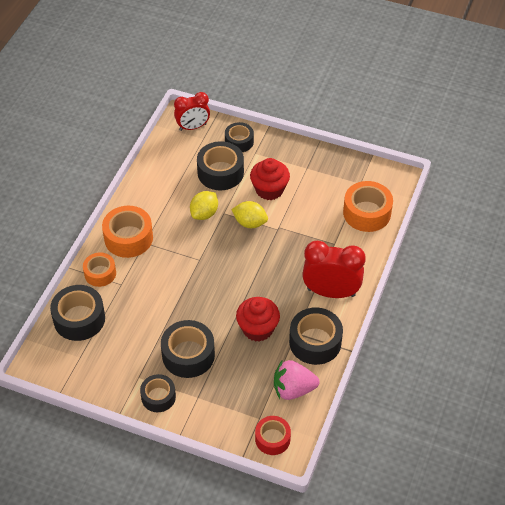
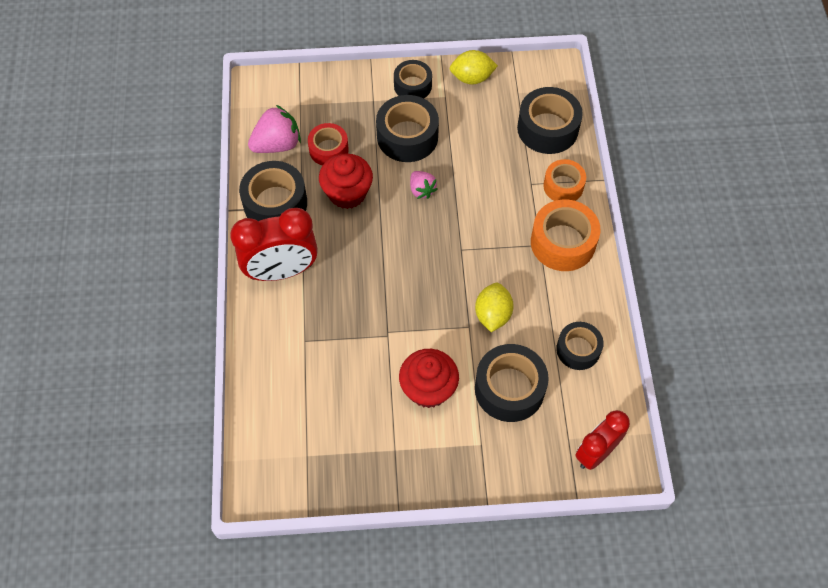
camera: 155 degrees right, 10 degrees up
(202, 310) = (422, 190): none -> pink strawberry
(239, 141) = (514, 455): black tape -> black tape (578, 349)
(250, 223) = (427, 326): yellow lemon -> yellow lemon (472, 78)
(272, 439) = (277, 91): red tape -> red tape (328, 149)
(367, 213) = (279, 407): orange tape -> none

